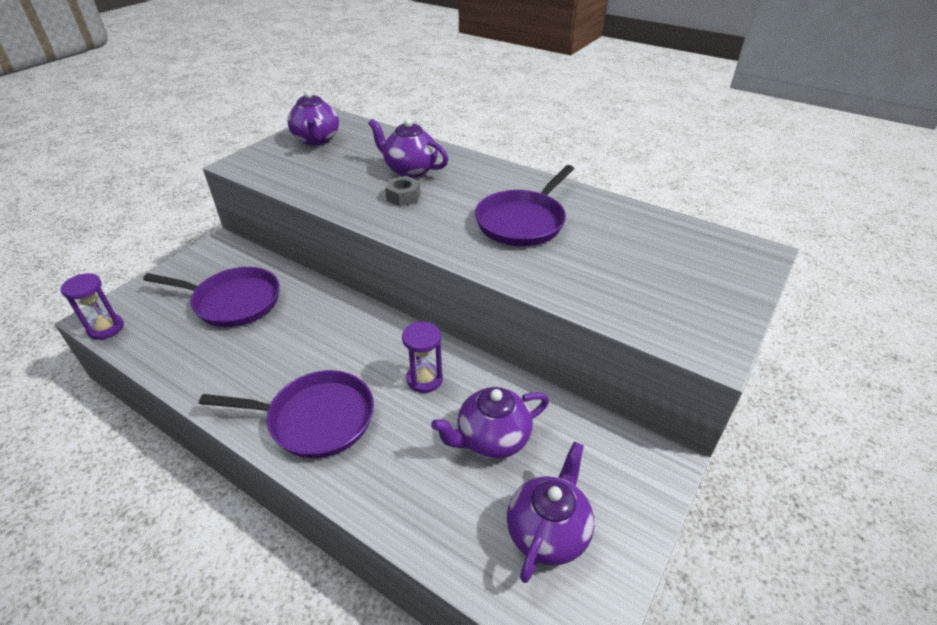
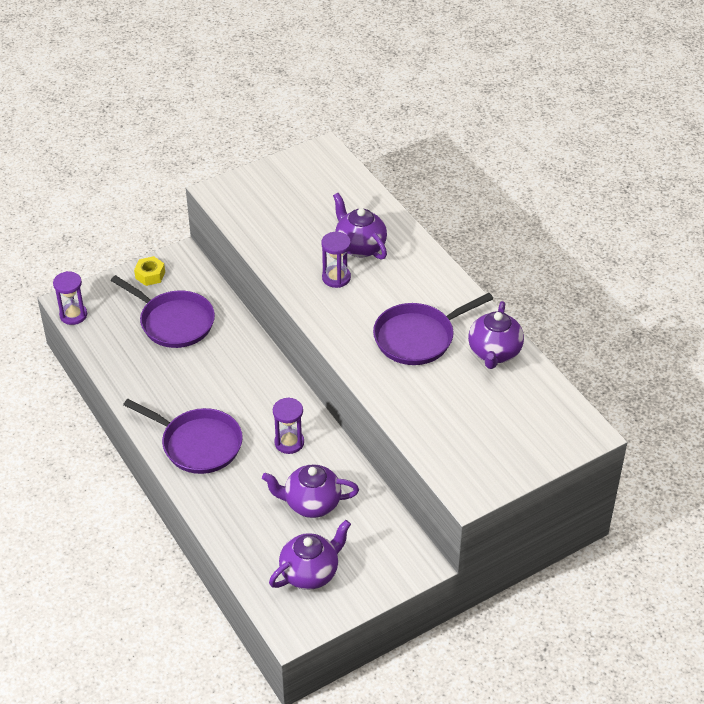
camera: 25 degrees right, 5 degrees up
(190, 268) = (150, 275): none -> yellow nut
(316, 140) = (296, 179): purple teapot -> purple teapot (494, 353)
(403, 197) = (336, 278): grey nut -> purple hourglass

